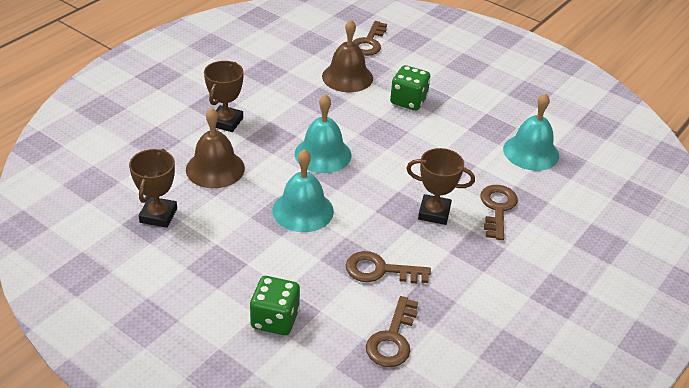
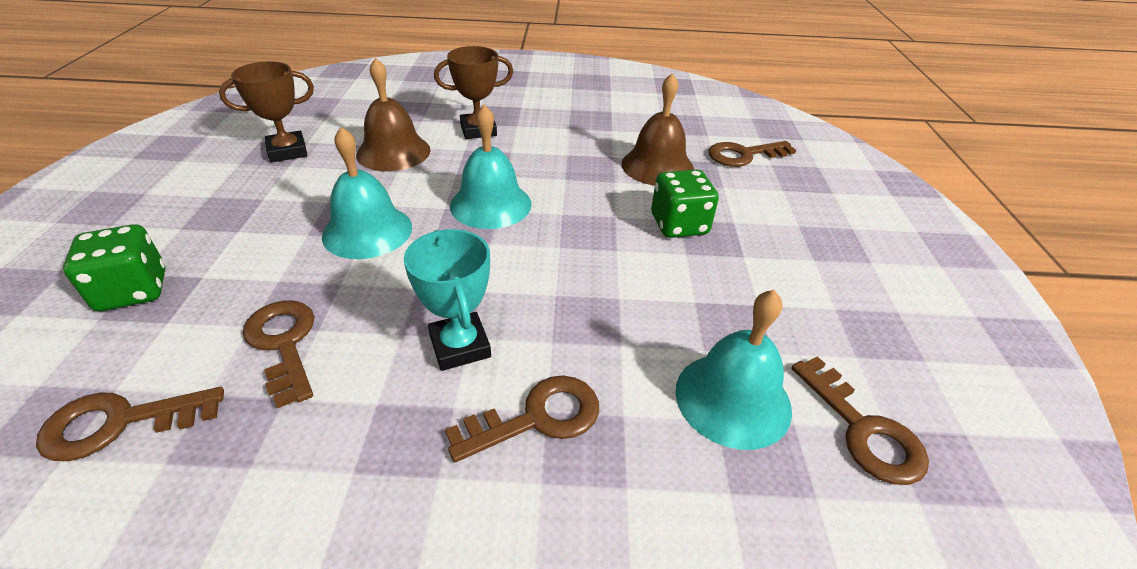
camera: 55 degrees right, 0 degrees up
(434, 213) = (460, 346): brown trophy -> turquoise trophy
(570, 130) = (863, 430): none -> brown key

